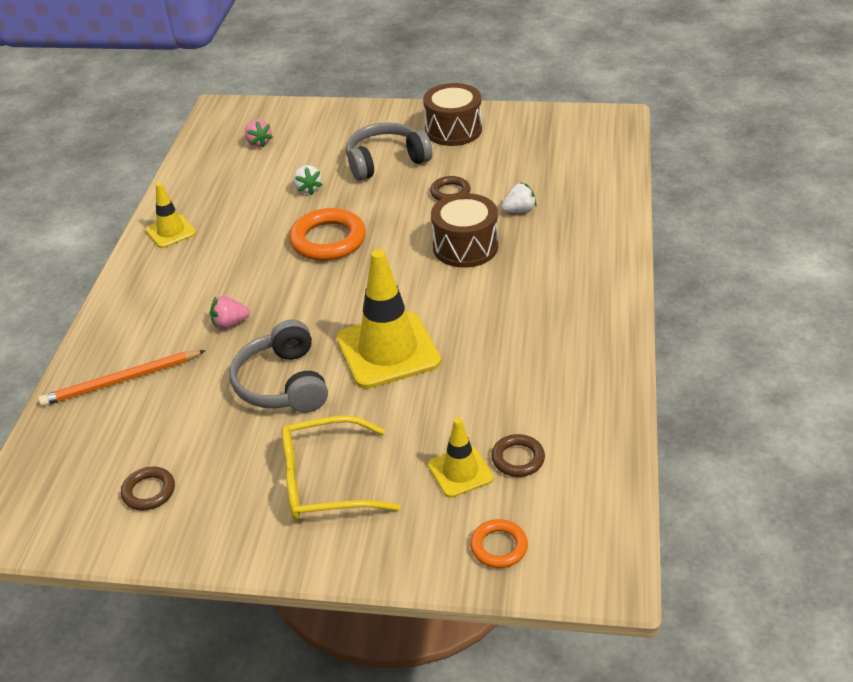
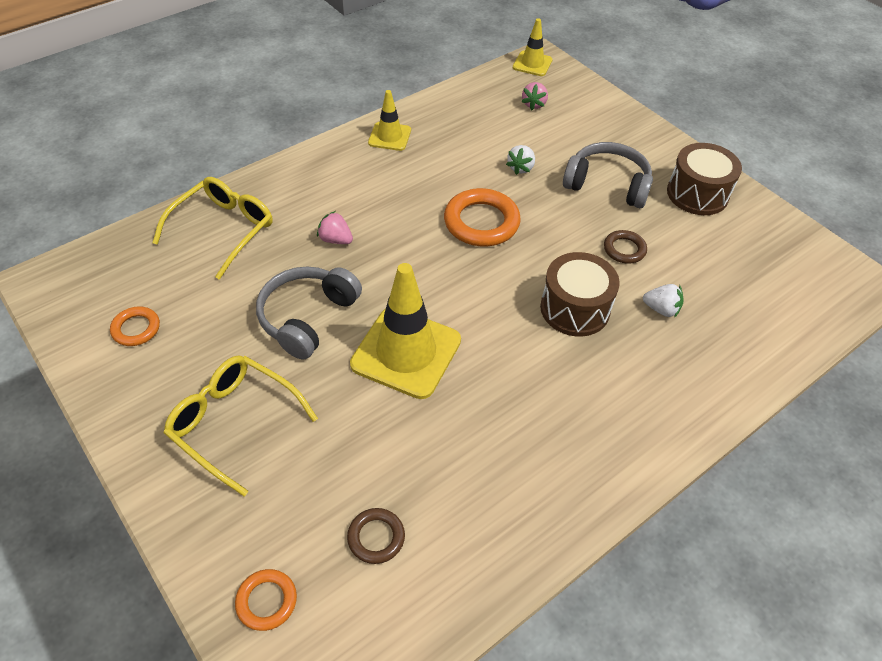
camera: 40 degrees right, 10 degrees up
(121, 381) = (223, 230): orange pencil -> yellow glasses
(149, 491) = (136, 329): brown ring -> orange ring
(460, 472) = (324, 506): yellow traffic cone -> yellow traffic cone (532, 64)

